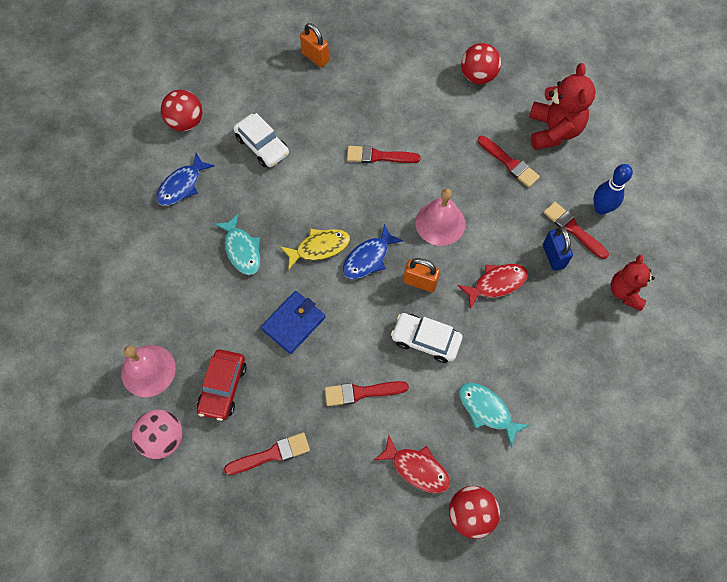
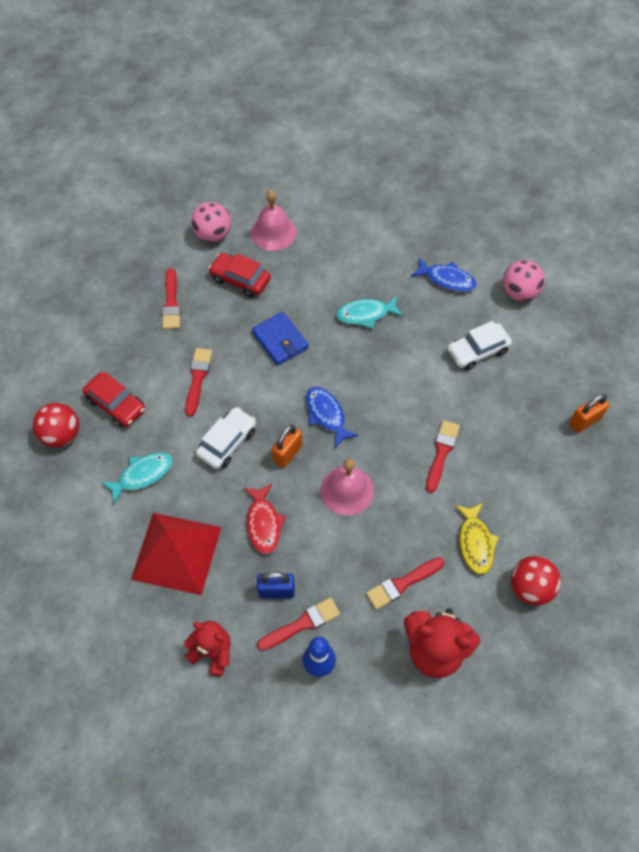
camera: 105 degrees right, 5 degrees down
(182, 185) = (447, 279): blue fish -> blue fish turned 150 degrees clockwise
(186, 122) = (519, 292): red ball -> pink ball
(319, 248) = (350, 376): yellow fish -> yellow fish (475, 543)
(417, 468) = (116, 404): red fish -> red car
(552, 351) = (176, 552): none -> red pyramid

